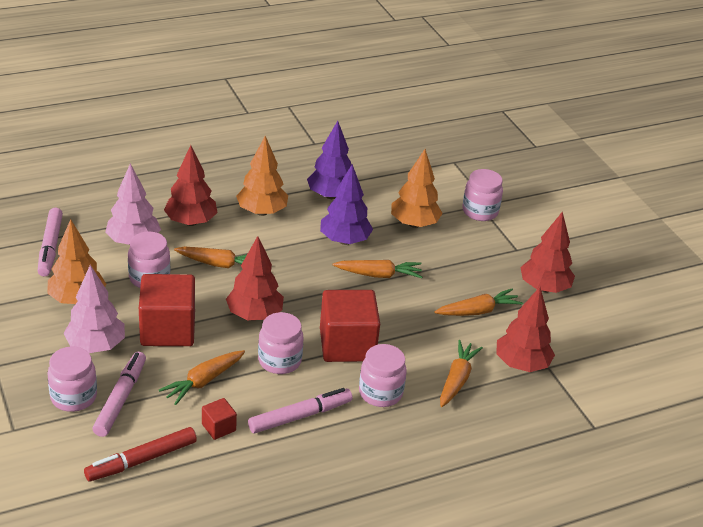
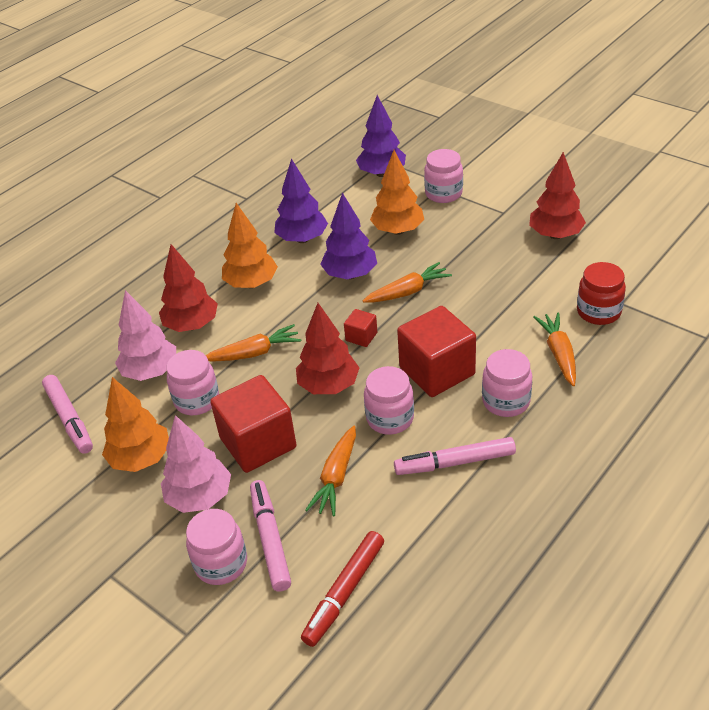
camera: 20 degrees left, 5 degrees up
(218, 427) = (390, 516): red cube -> red cube (361, 337)
(300, 416) = (455, 463): pink marker -> pink marker turned 135 degrees counterclockwise
(442, 172) = (382, 173): none -> purple tree
(478, 311) = (521, 282): orange carrot -> none
(521, 364) = (598, 312): red tree -> red jar

